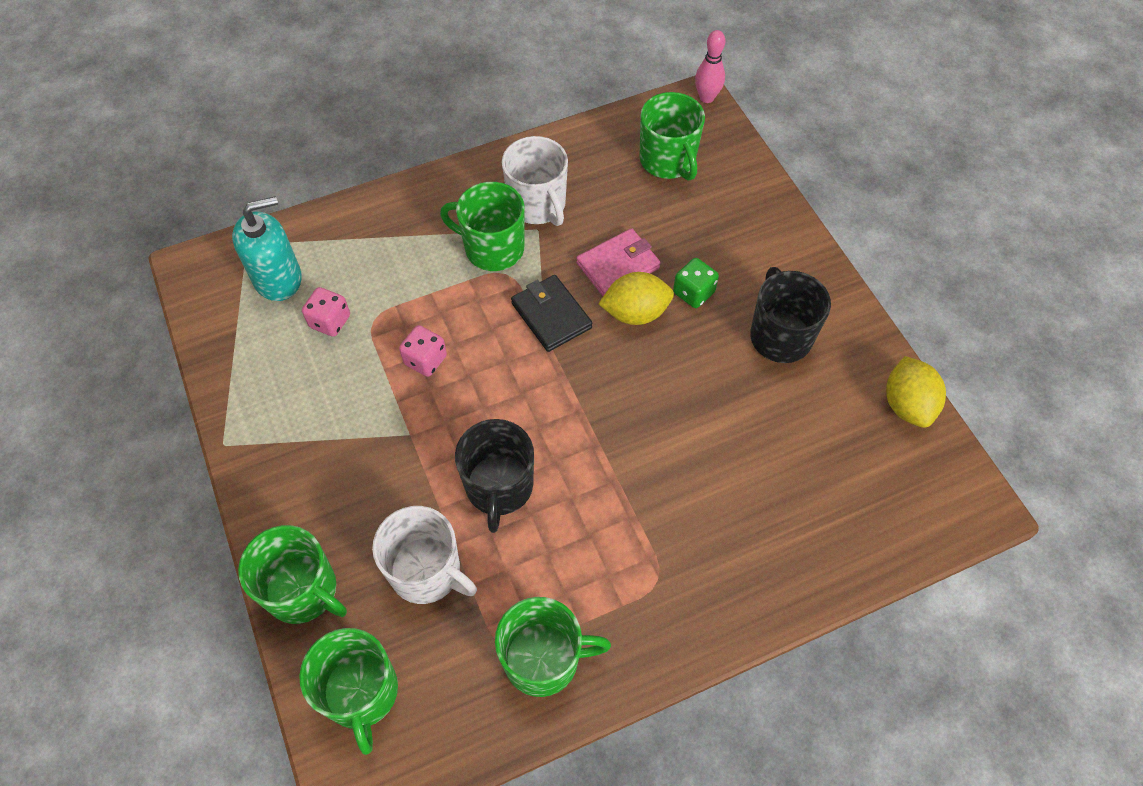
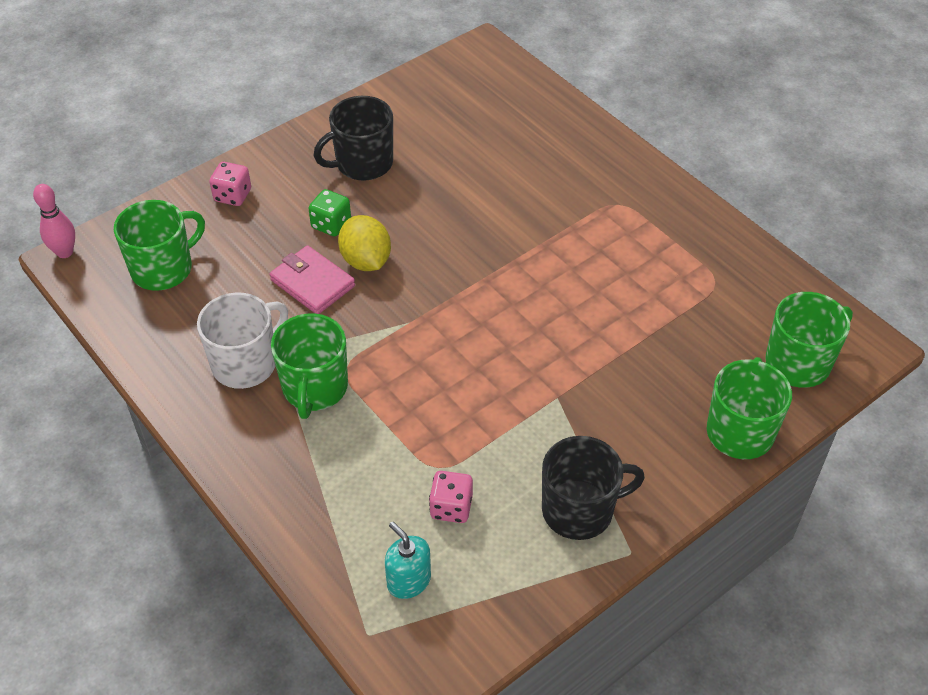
camera: 105 degrees left, 10 degrees down
(278, 278) = (408, 580): turquoise soap dispenser -> turquoise soap dispenser, size x0.64
(425, 360) = (471, 408): pink dice -> pink dice (232, 195)
(427, 571) = (680, 348): white mug -> none
(499, 487) = (582, 318): black mug -> black mug (579, 510)
(543, 659) = (713, 257): green mug -> none
(551, 316) = (387, 321): black wallet -> none
(907, 404) = (407, 87): yellow lemon -> none

